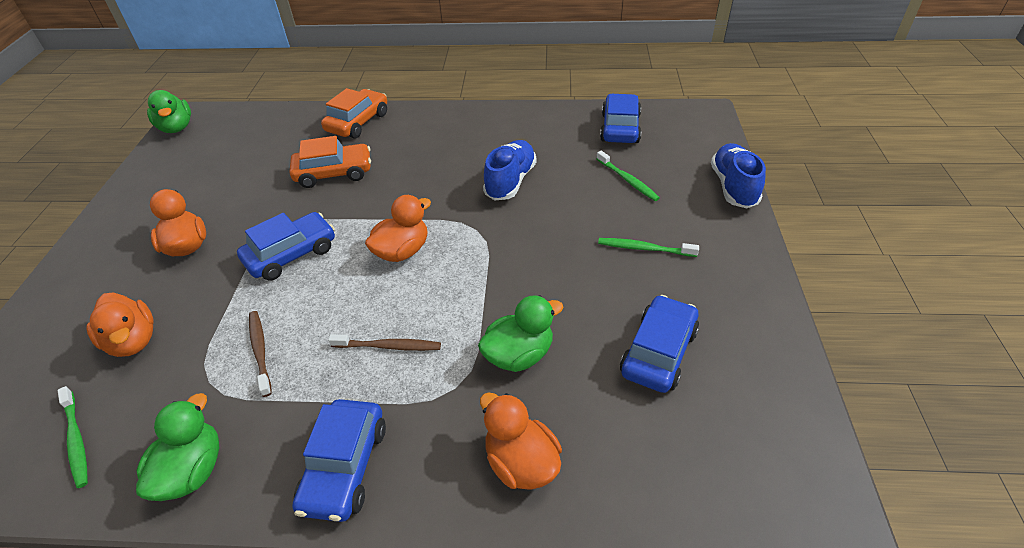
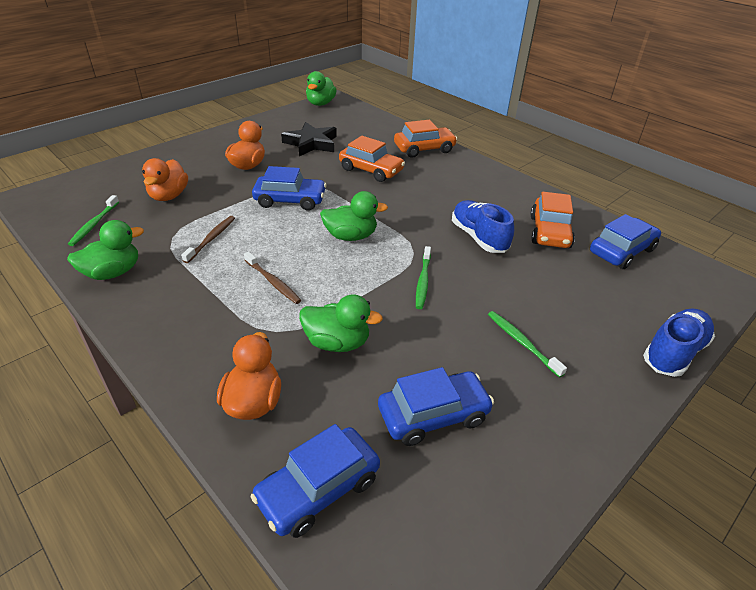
camera: 40 degrees right, 5 degrees down
(229, 179) = (311, 143): none -> black star
(345, 467) = (170, 325): blue car -> blue car (318, 489)
(402, 251) = (351, 236): orange duck -> green duck
(510, 181) = (479, 237): blue shoe -> blue shoe turned 90 degrees counterclockwise
(555, 143) = (549, 232): none -> orange car
(628, 180) = (575, 290): green toothbrush -> green toothbrush (423, 282)

